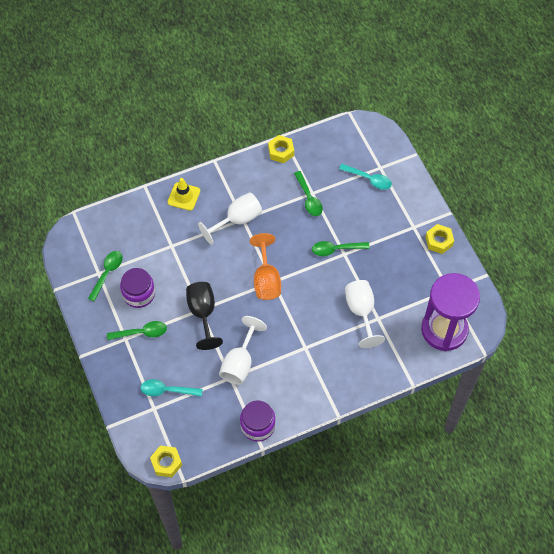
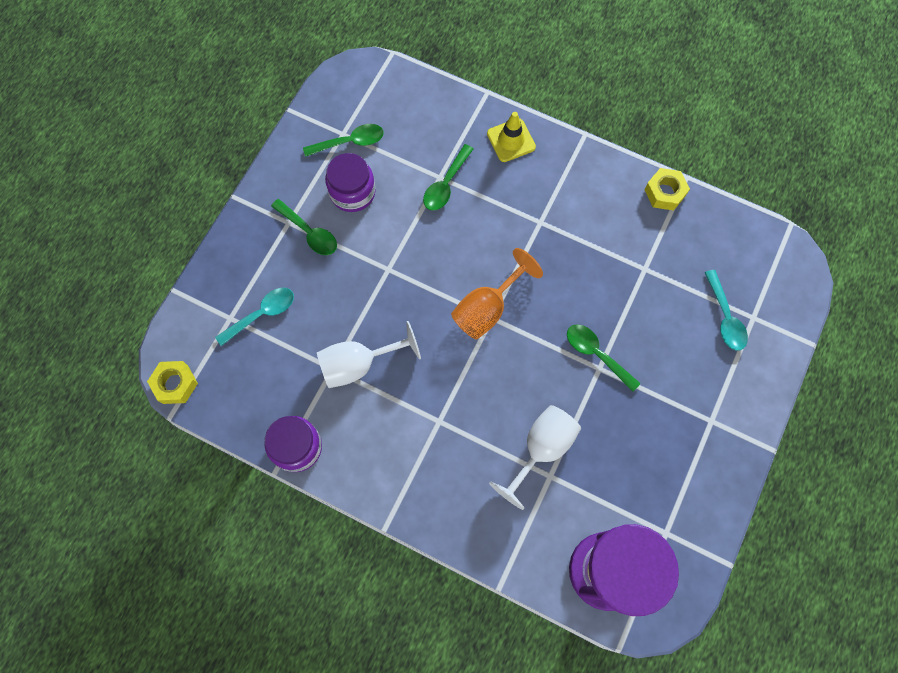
camera: 50 degrees right, 10 degrees up
(167, 390) = (262, 314): turquoise spoon -> turquoise spoon turned 90 degrees clockwise
(203, 313) = (386, 276): black goblet -> none
(237, 220) = (533, 218): white goblet -> none
(309, 198) = (634, 271): green spoon -> green spoon (446, 184)
(439, 241) = (721, 467): yellow nut -> none

